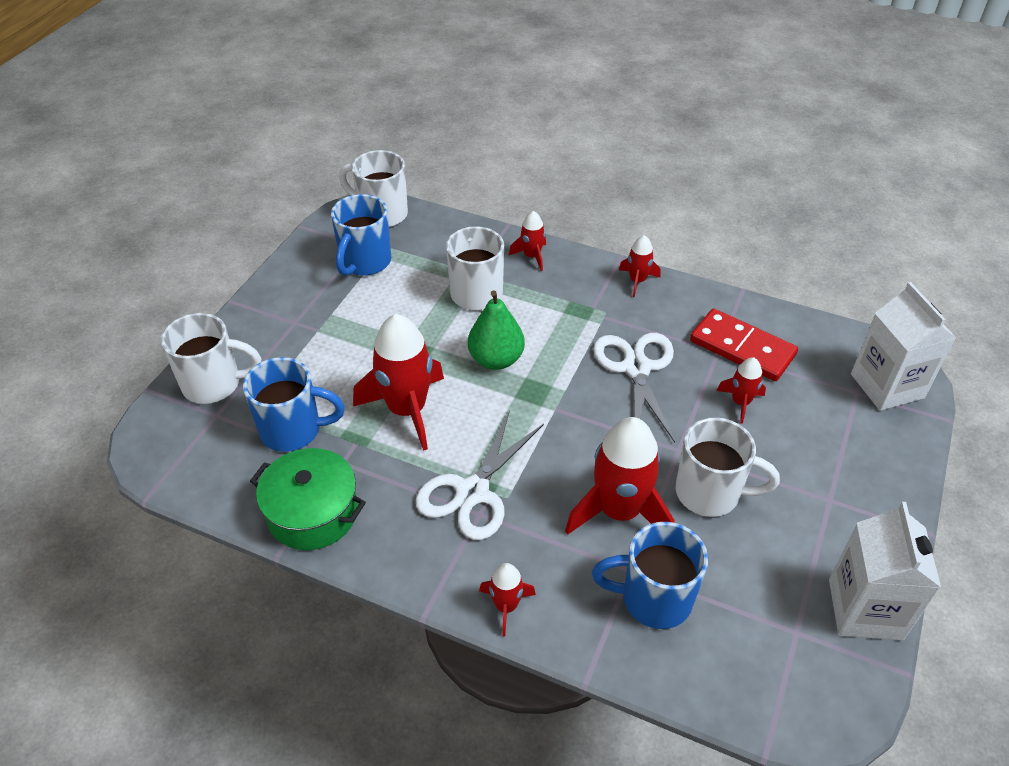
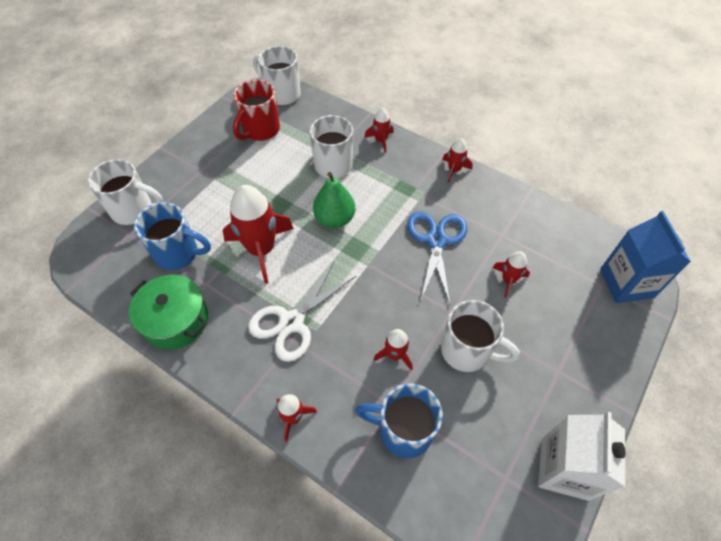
camera: 10 degrees right, 10 degrees up
(364, 262) = (260, 130): blue mug -> red mug
(619, 511) = (395, 355): red rocket -> red rocket, size x0.50
(636, 368) = (436, 241): white scissors -> blue scissors
(742, 348) = (520, 235): red domino -> none
(887, 386) = (626, 283): white carton -> blue carton

